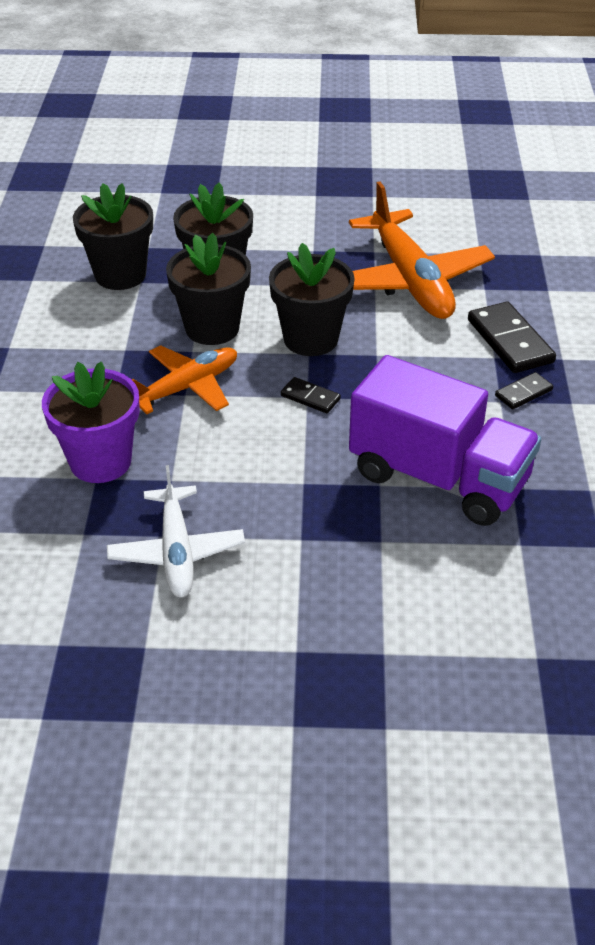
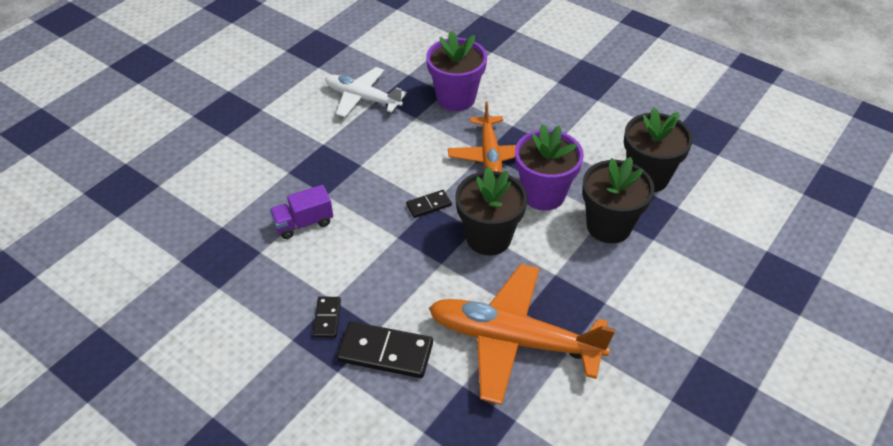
camera: 125 degrees right, 5 degrees up
(212, 328) = (543, 194): black flower pot -> purple flower pot
(438, 478) = (303, 223): purple truck -> purple truck, size x0.46

